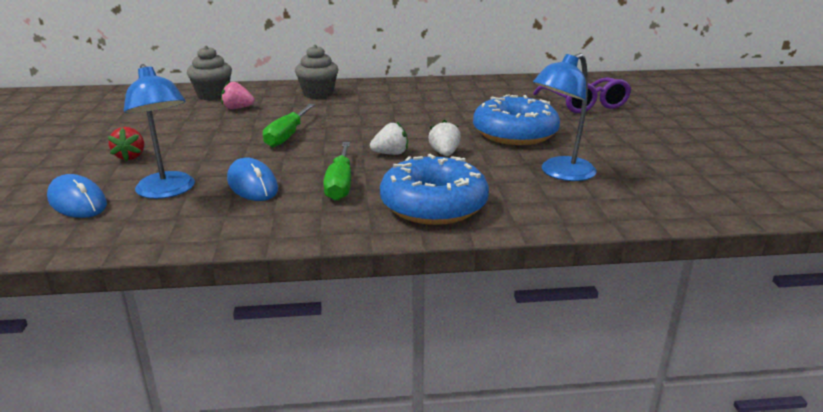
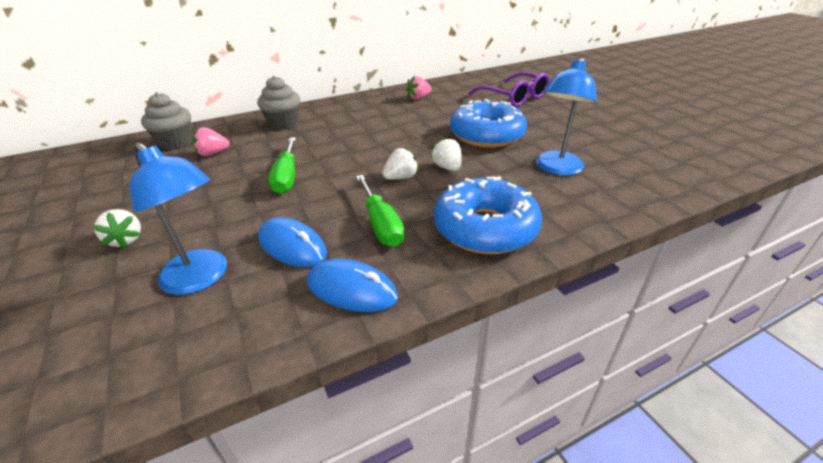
camera: 20 degrees left, 10 degrees up
(77, 202) = (92, 324): blue mouse -> blue mouse (351, 289)
(130, 156) = (126, 240): red strawberry -> white strawberry
(474, 90) = (418, 98): none -> pink strawberry

